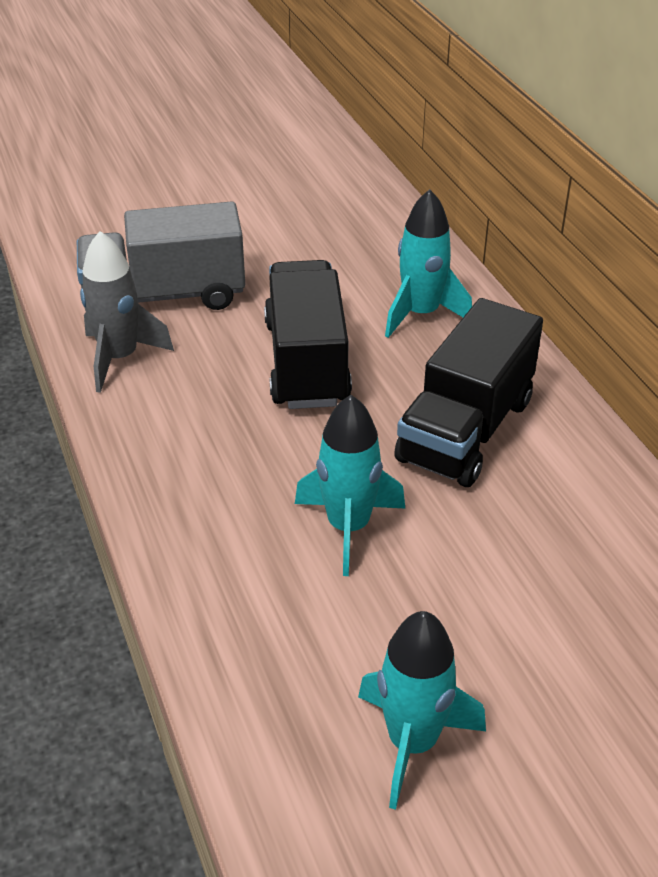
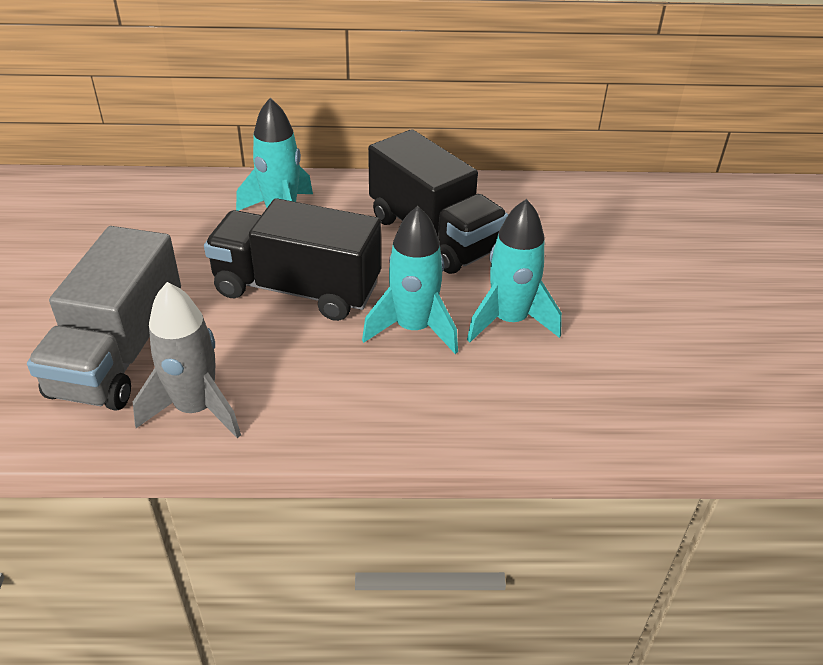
camera: 70 degrees left, 0 degrees up
(412, 742) = (723, 348): turquoise rocket -> turquoise rocket (413, 328)

